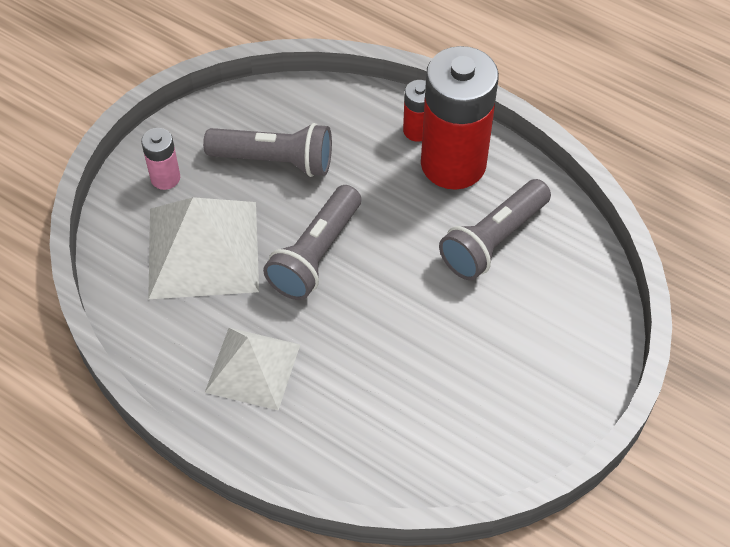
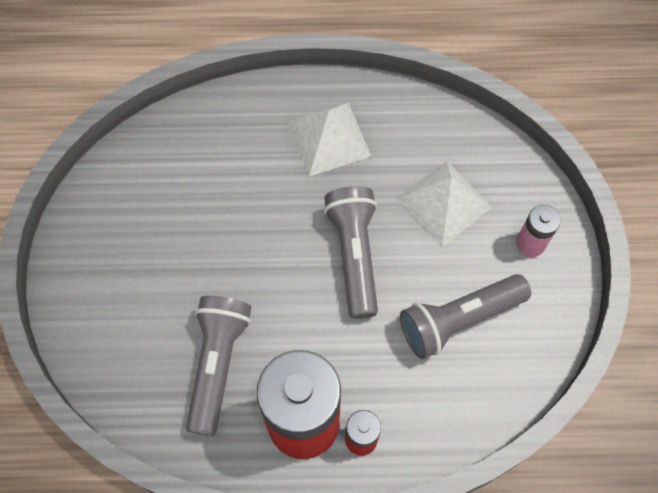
camera: 145 degrees right, 10 degrees up
(203, 249) = (444, 202): white pyramid -> white pyramid, size x0.67

